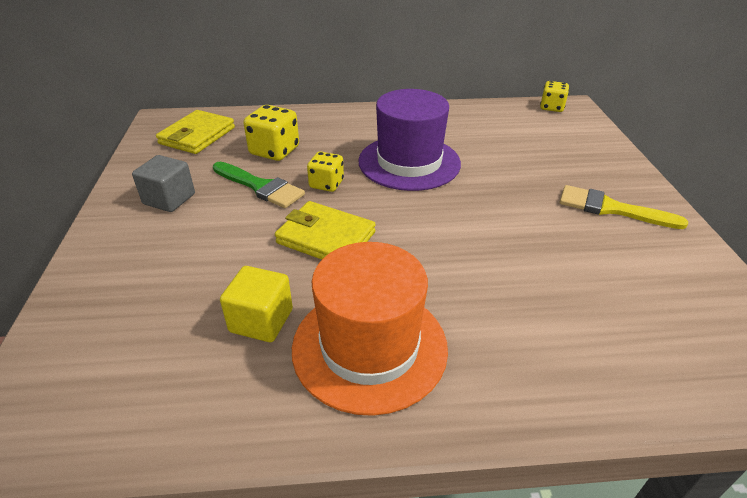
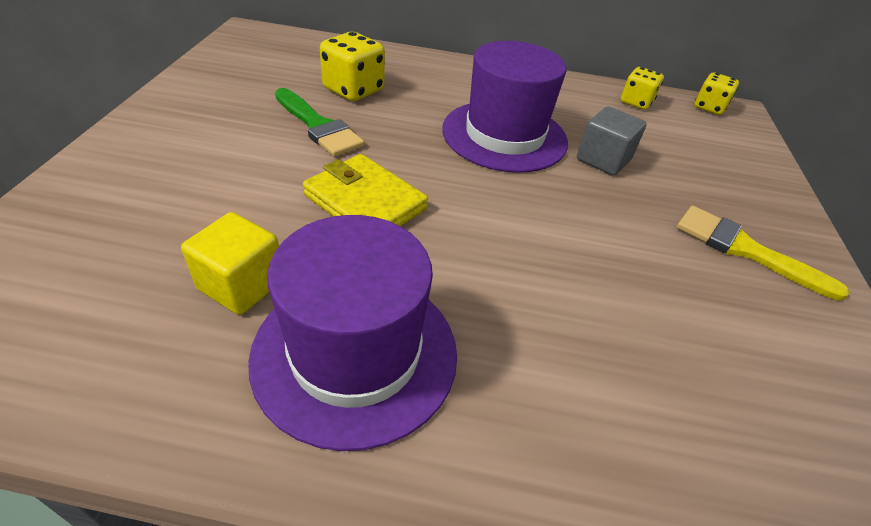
camera: 10 degrees right, 5 degrees up
(169, 199) = (212, 118): grey cube -> grey cube (603, 159)
(197, 136) = (277, 56): yellow wallet -> none
(326, 184) = (395, 139): yellow dice -> yellow dice (636, 102)
(369, 347) = (355, 353): orange hat -> purple hat

